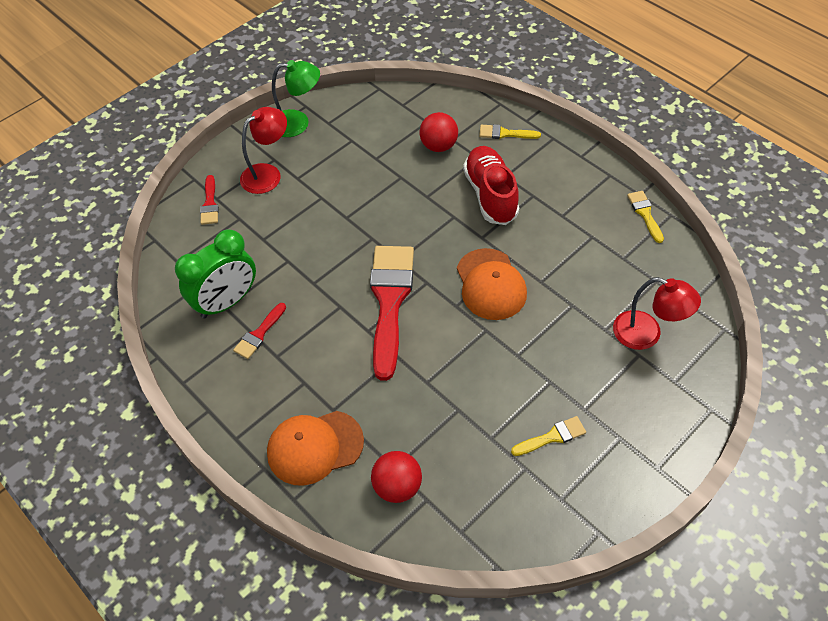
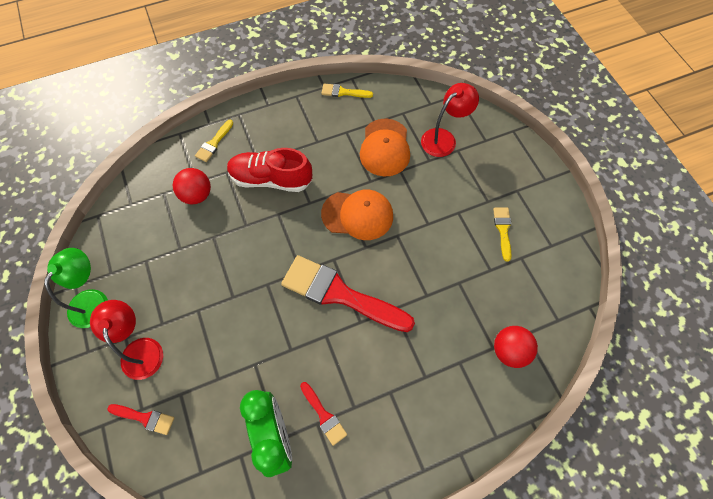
camera: 70 degrees left, 10 degrees up
(315, 447) = (455, 403): orange cap -> orange cap (385, 148)

